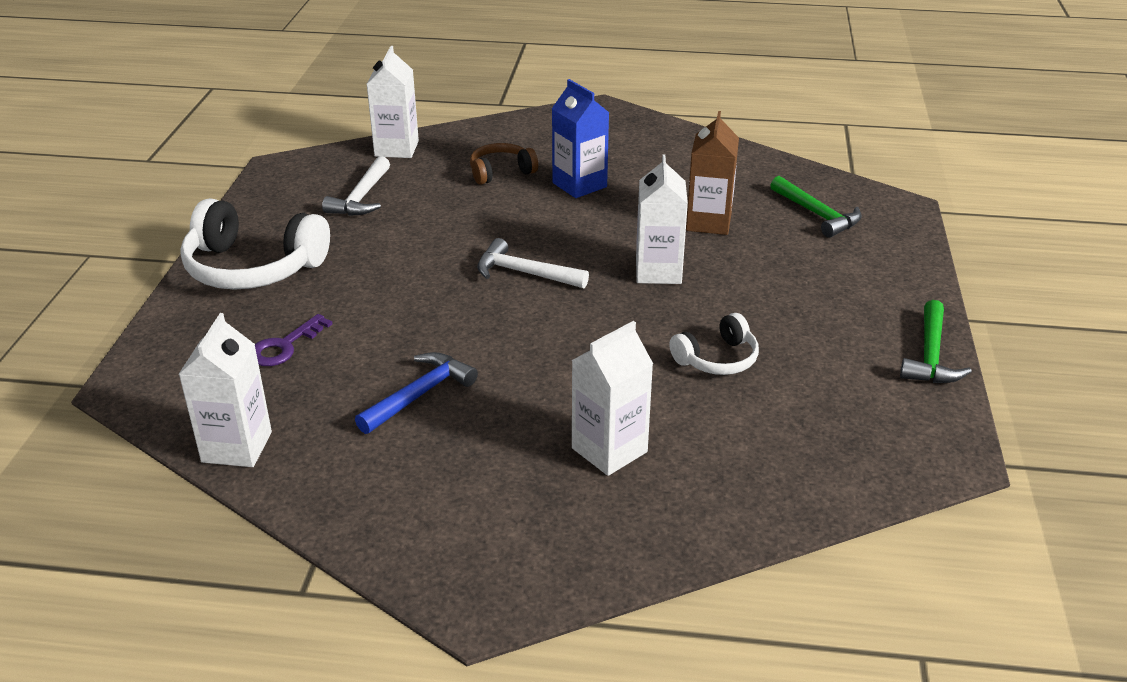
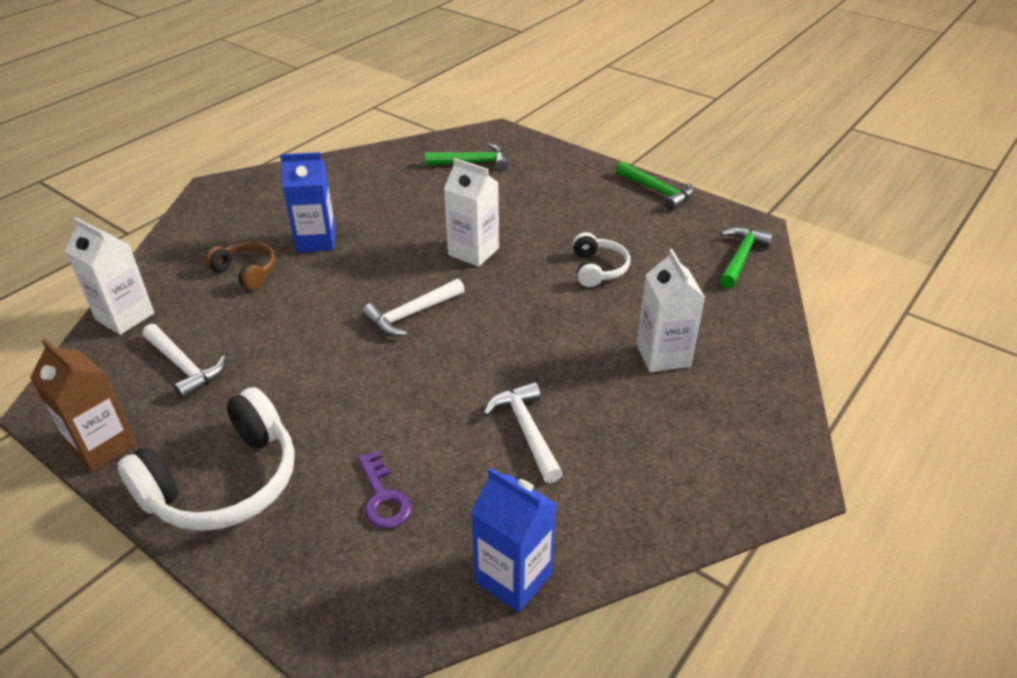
camera: 60 degrees left, 5 degrees up
(237, 447) = (513, 578): white carton -> blue carton
(419, 395) = (526, 431): blue hammer -> white hammer
(501, 172) = (246, 272): brown headphones -> brown headphones turned 120 degrees clockwise
(708, 222) = (435, 206): brown carton -> brown carton (102, 446)
(865, 462) = (740, 257): none -> green hammer

